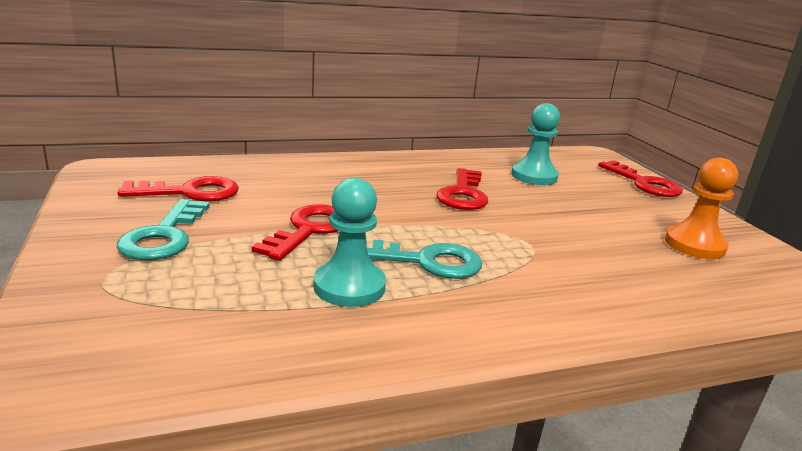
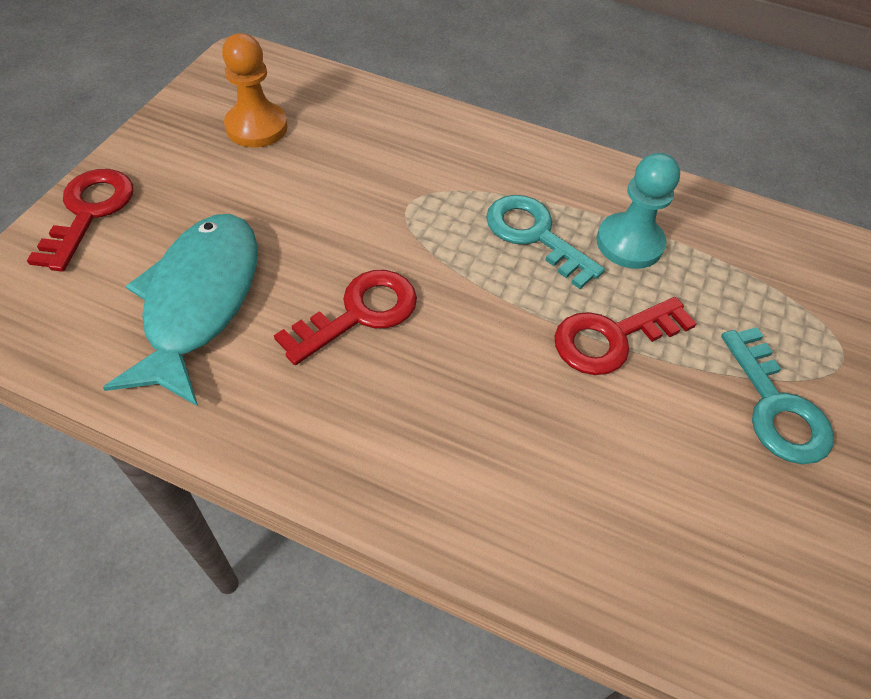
camera: 140 degrees left, 30 degrees up
(164, 236) = (776, 406): turquoise key -> turquoise key turned 120 degrees clockwise
(190, 192) = (720, 508): red key -> none
(534, 176) = (199, 301): turquoise pawn -> turquoise fish

